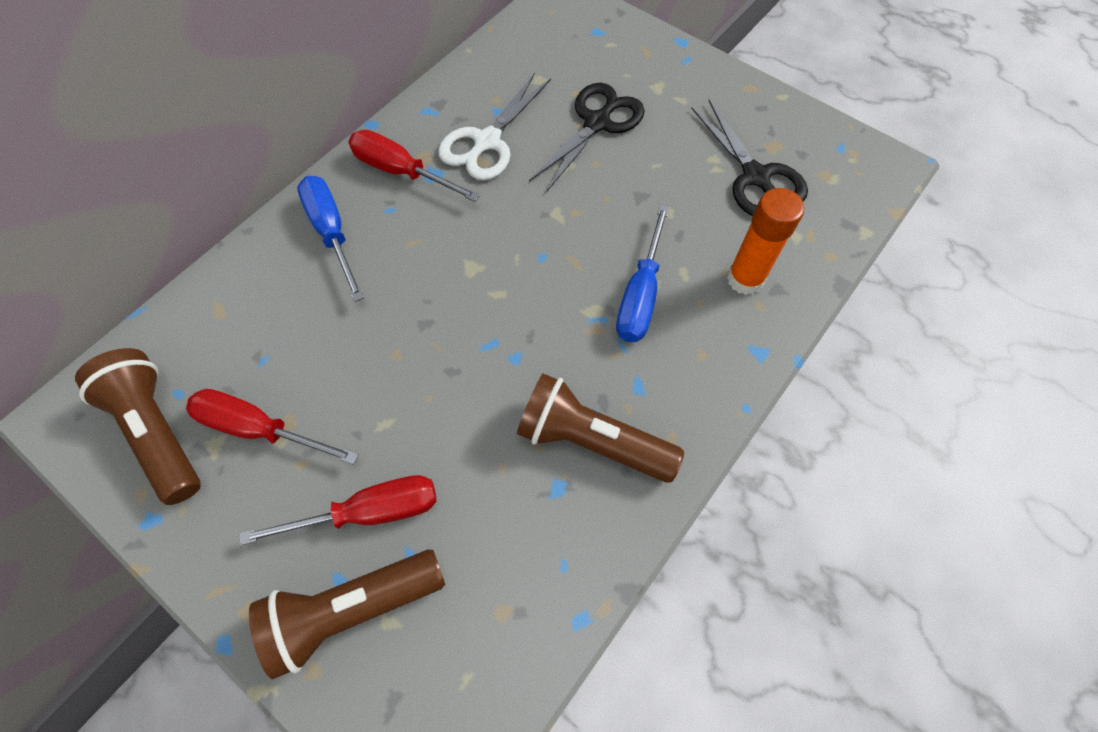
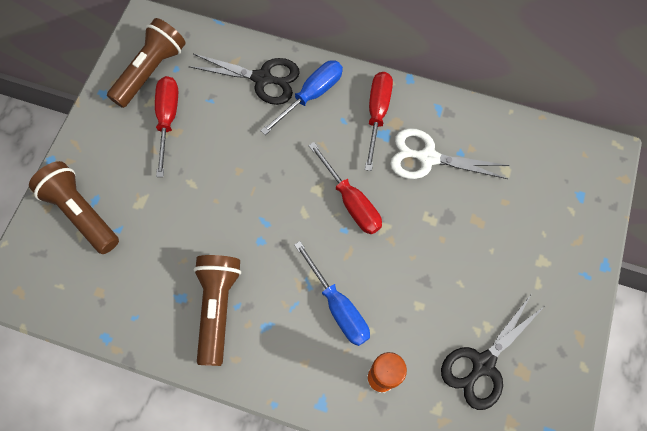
camera: 70 degrees right, 5 degrees up
(369, 512) = (136, 198): red screwdriver -> red screwdriver (351, 201)
(597, 123) = (481, 227): black scissors -> black scissors (262, 78)
(640, 295) = (338, 306): blue screwdriver -> blue screwdriver turned 120 degrees counterclockwise

